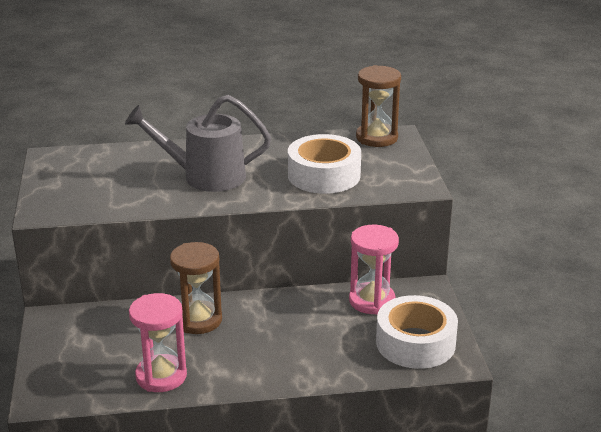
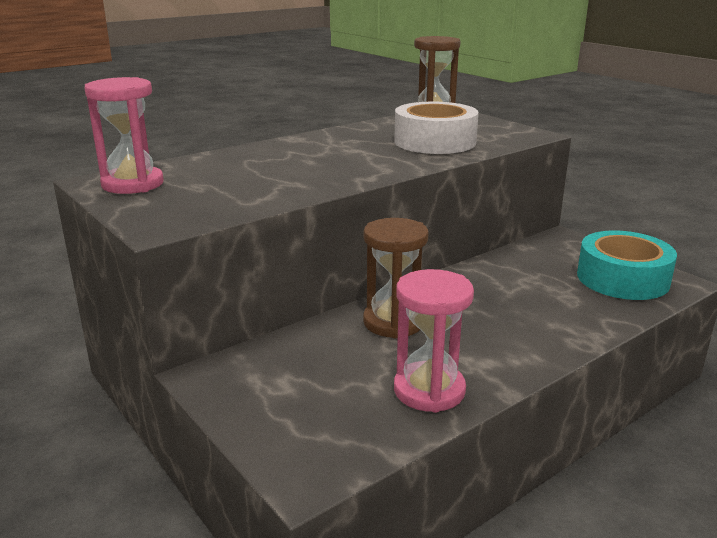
camera: 30 degrees left, 5 degrees down
(205, 176) = (317, 163): grey watering can -> none
(372, 301) = (534, 258): pink hourglass -> pink hourglass (133, 184)
(415, 343) = (622, 278): white tape -> turquoise tape

